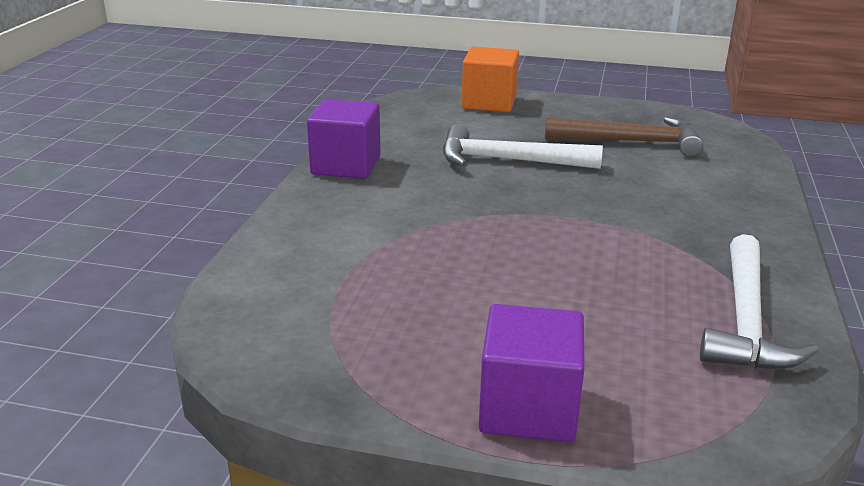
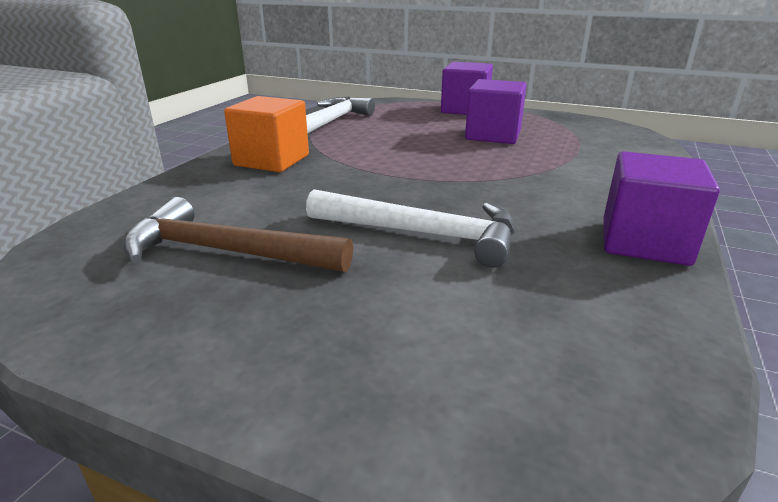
camera: 170 degrees left, 0 degrees up
(462, 305) = (493, 135): none -> purple cube
(489, 102) = (403, 395): orange cube -> orange cube (271, 160)

